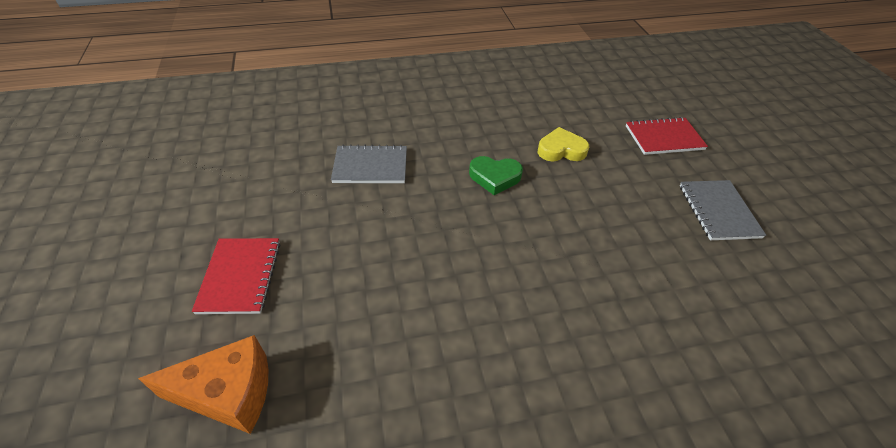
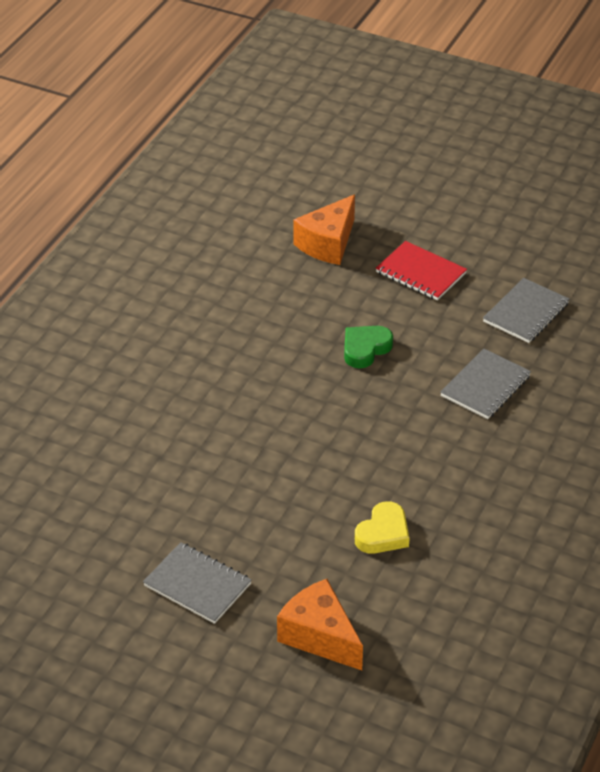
camera: 130 degrees right, 5 degrees down
(258, 182) = (526, 313): none -> grey notebook
(494, 177) = (392, 459): green heart -> green heart (365, 349)
(664, 138) = (319, 636): red notebook -> orange cheese

